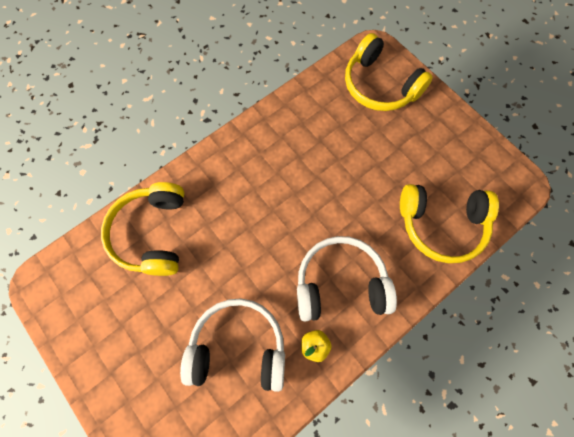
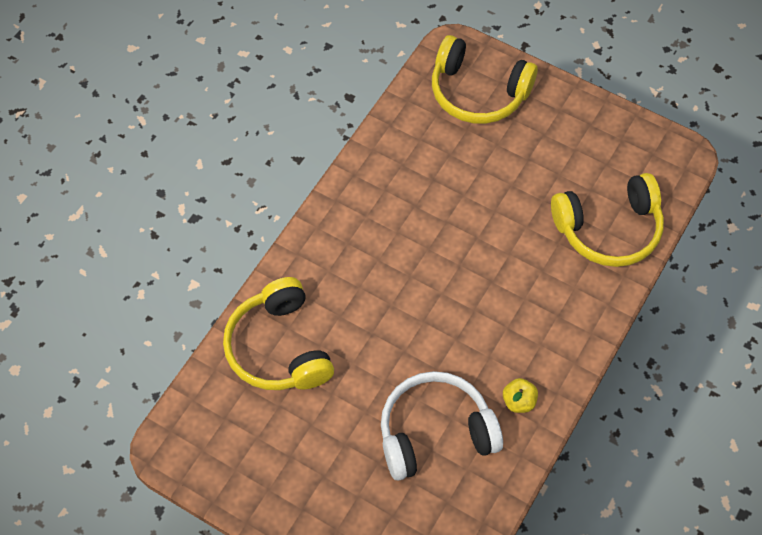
camera: 20 degrees left, 10 degrees down
(340, 283) = (521, 328): white headphones -> none

